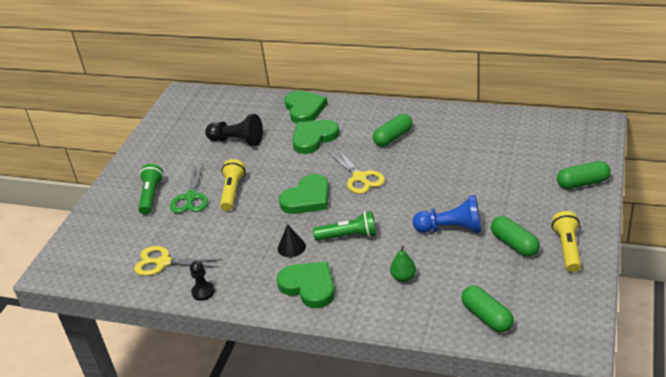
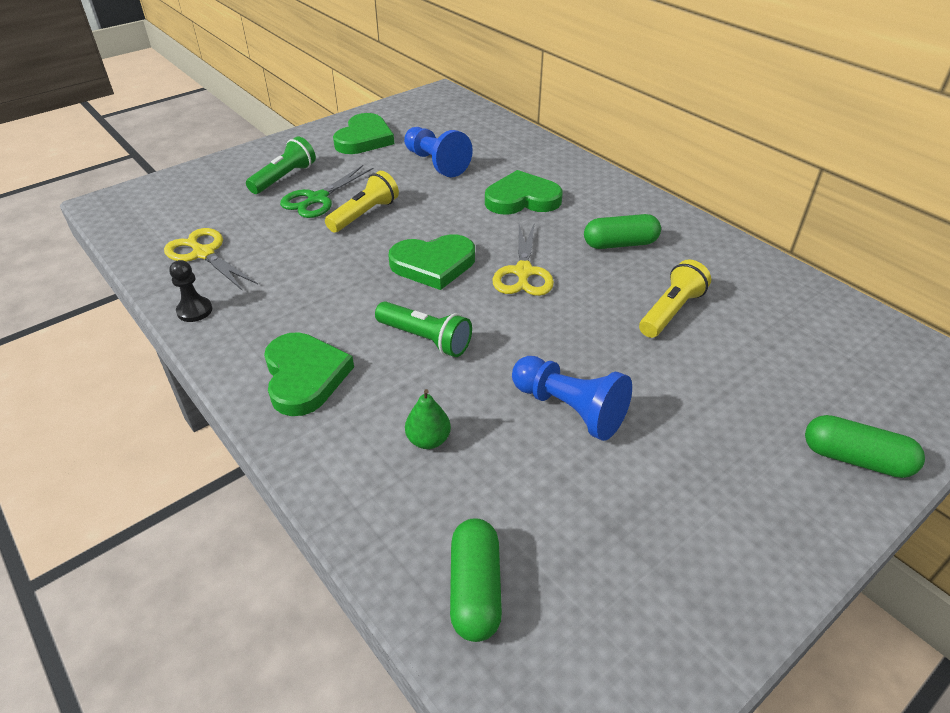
camera: 30 degrees right, 5 degrees up
(237, 141) = (436, 163): black pawn -> blue pawn
(291, 247) = (346, 314): black cone -> none
(304, 109) = (548, 163): green heart -> green heart (364, 139)
(514, 244) = (641, 493): green capsule -> none
(567, 248) = (725, 558): yellow flashlight -> yellow flashlight (671, 311)

